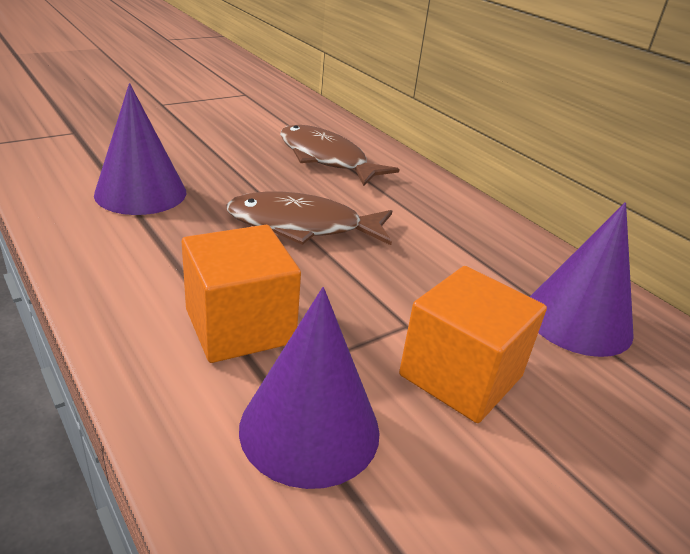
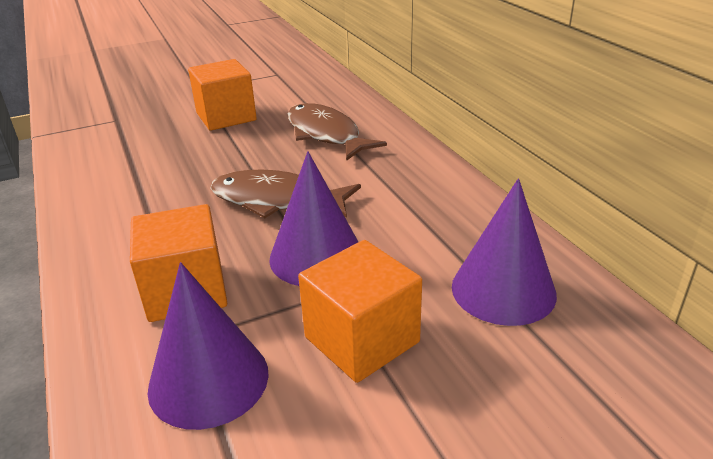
camera: 15 degrees right, 0 degrees up
(141, 193) = (149, 173): purple cone -> purple cone (316, 256)
(207, 135) = (226, 117): none -> orange cube

